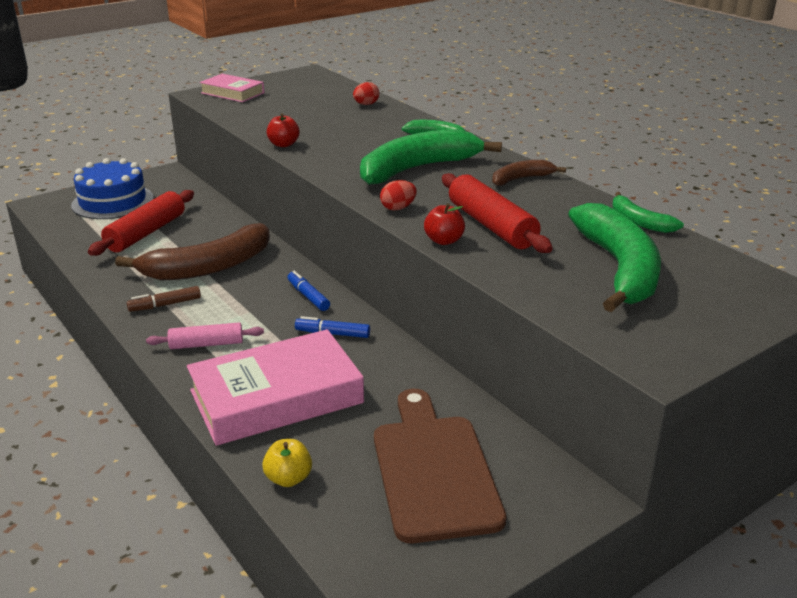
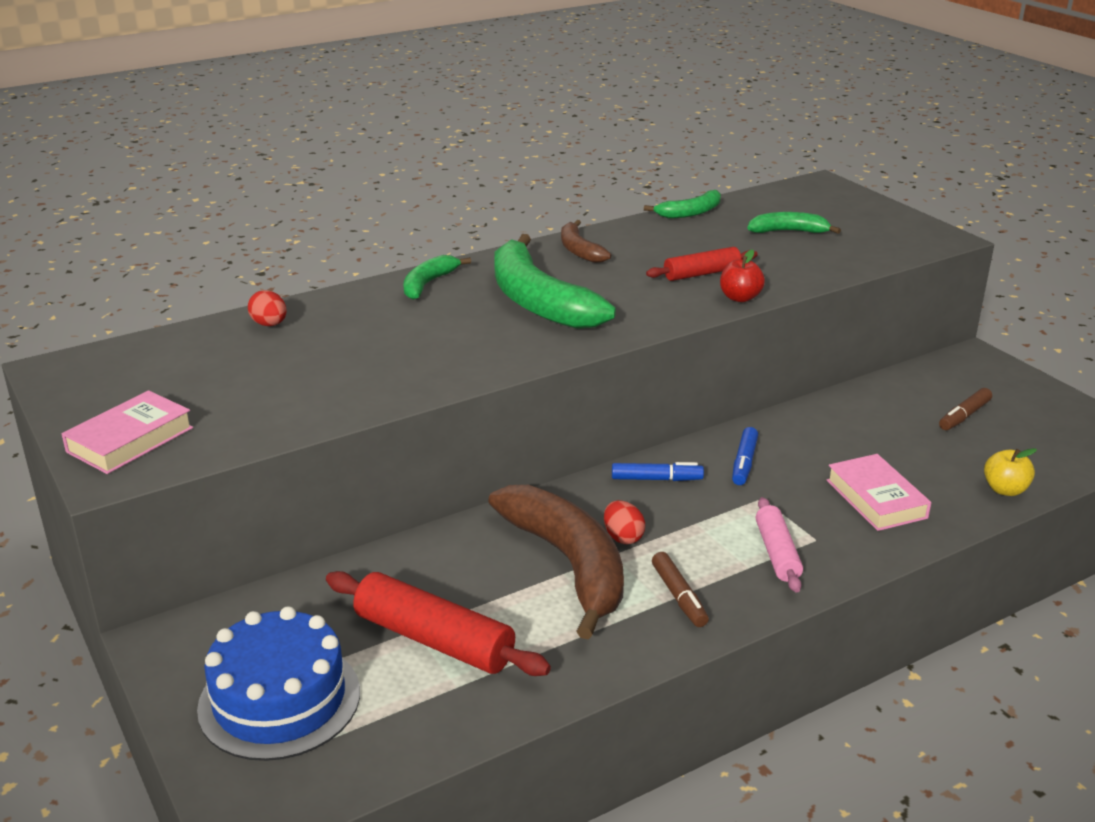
camera: 85 degrees left, 0 degrees up
(276, 397) = (876, 499): pink book -> pink book, size x0.55
(283, 144) = (422, 387): red apple -> none
(308, 296) = (656, 479): blue marker -> blue marker turned 150 degrees counterclockwise
(398, 208) = (656, 317): red egg -> red egg (623, 537)
(433, 470) = (964, 416): brown cutting board -> brown marker
(491, 225) = (702, 274): red rolling pin -> red rolling pin, size x0.61
(619, 268) = (788, 231): green banana -> green banana, size x0.50

